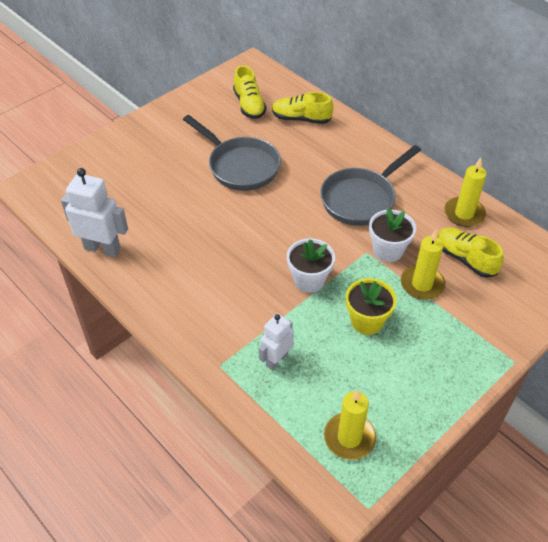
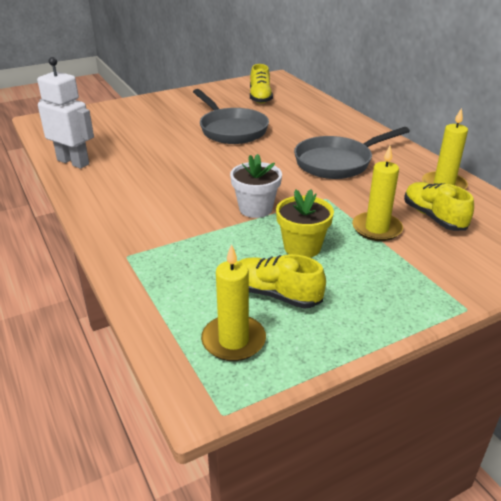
camera: 15 degrees right, 15 degrees down
(276, 360) = (188, 261): white robot -> none
(301, 119) = (303, 109): yellow shoe -> yellow shoe (275, 294)
(388, 250) = (349, 200): white flower pot -> none

